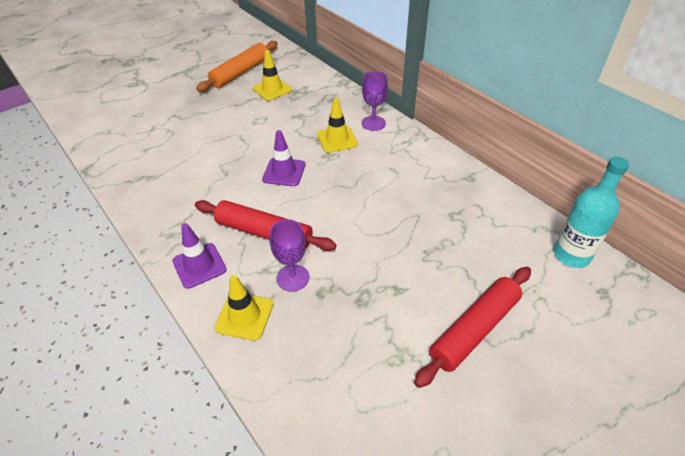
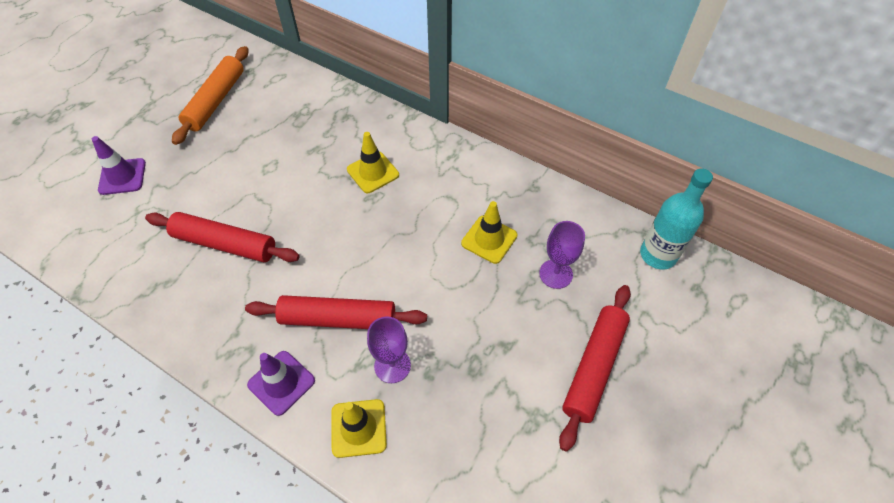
camera: 20 degrees left, 10 degrees up
(203, 162) = (225, 244): none -> red rolling pin
(272, 89) = (267, 118): yellow traffic cone -> yellow traffic cone (489, 239)
(284, 172) = (329, 233): purple traffic cone -> purple traffic cone (122, 176)
(373, 123) = (406, 140): purple goblet -> purple goblet (556, 274)

